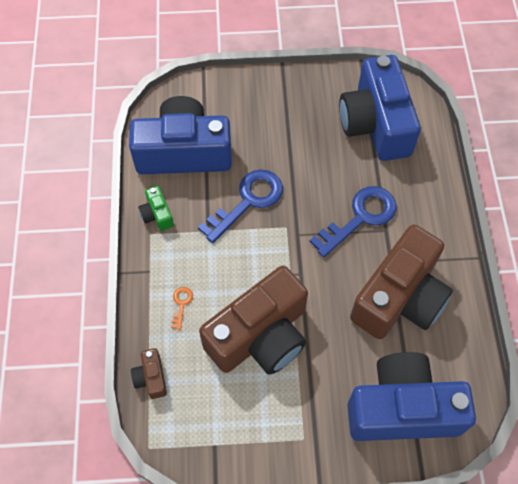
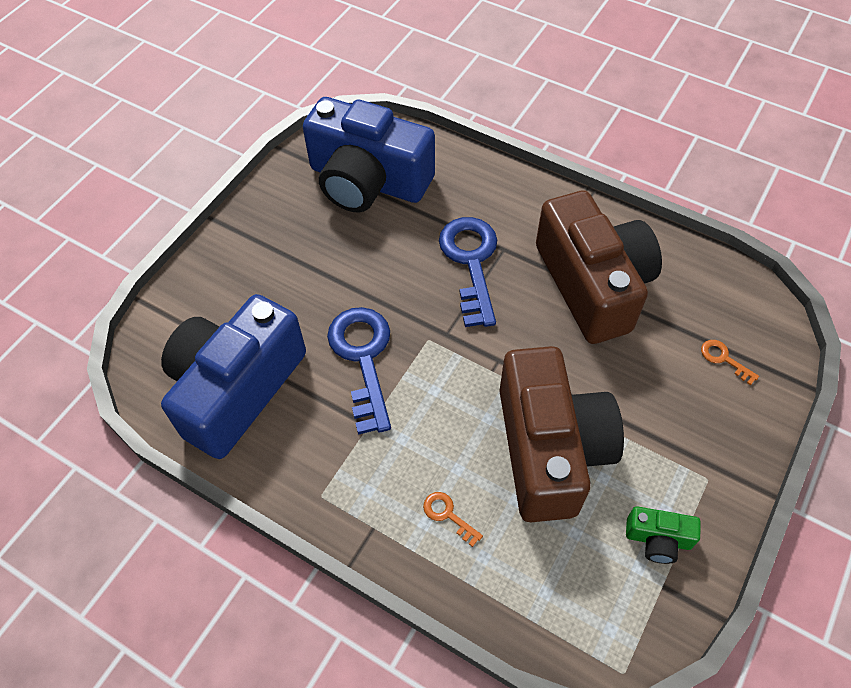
camera: 55 degrees left, 5 degrees down
(151, 377) = (526, 612): brown camera -> none
(157, 214) = (299, 471): green camera -> green camera (658, 539)
(402, 408) = (723, 359): blue camera -> orange key

